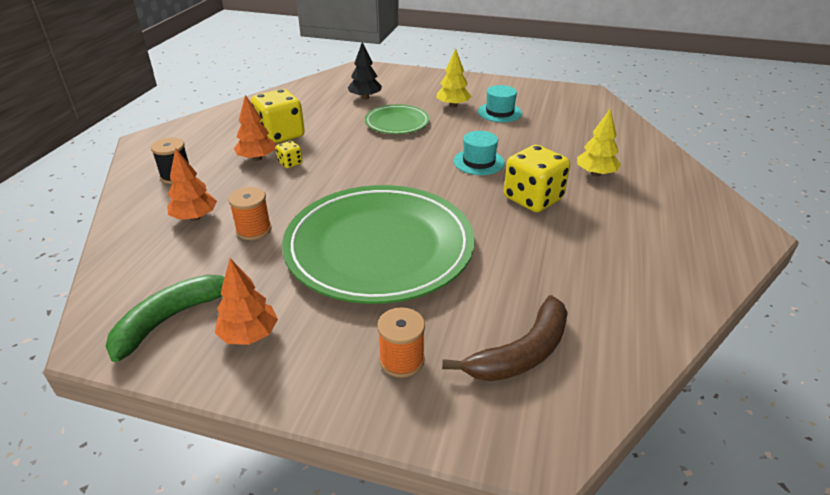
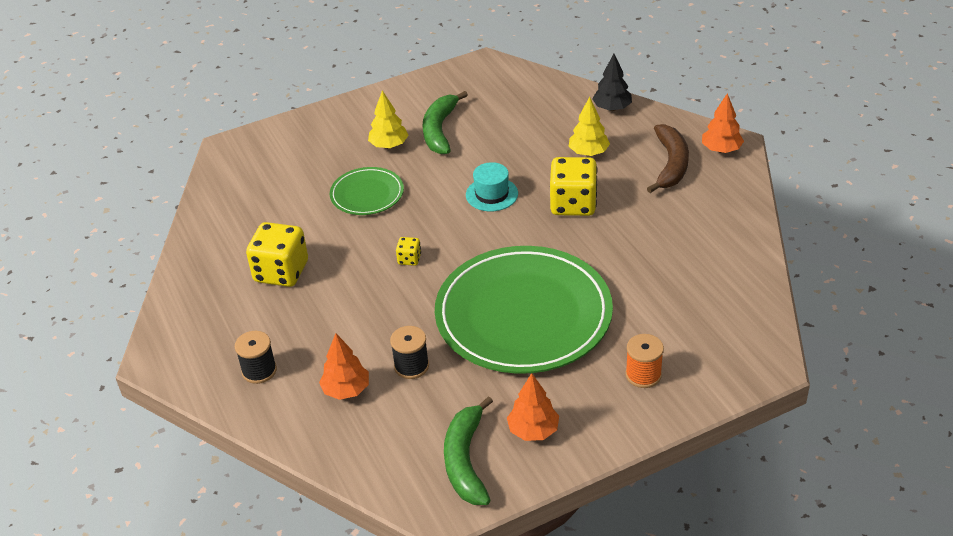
camera: 40 degrees left, 5 degrees up
(254, 230) = (411, 366): orange spool -> black spool
(257, 158) = (302, 308): orange tree -> orange tree (721, 150)
(290, 163) = (340, 293): yellow dice -> yellow dice (409, 259)
(365, 97) = (293, 183): black tree -> black tree (612, 108)
(499, 112) = (440, 130): turquoise hat -> green banana
(521, 353) = (700, 321): brown banana -> brown banana (671, 164)

